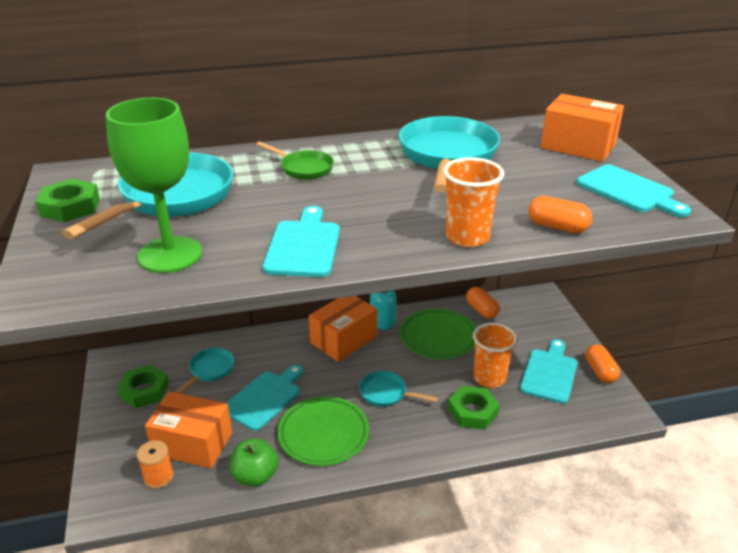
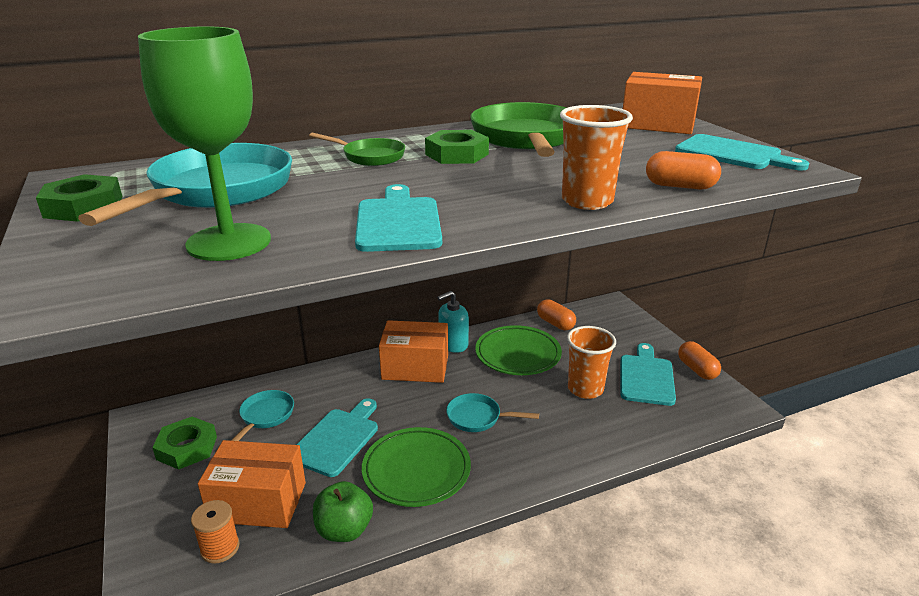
camera: 10 degrees left, 5 degrees down
(344, 340) = (415, 367): orange box -> orange box turned 60 degrees clockwise
(447, 156) = (526, 139): turquoise pan -> green pan
(472, 412) = (578, 425): green nut -> green nut (456, 154)

